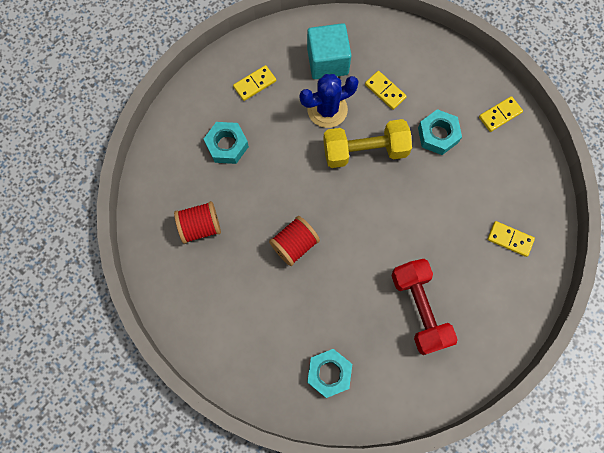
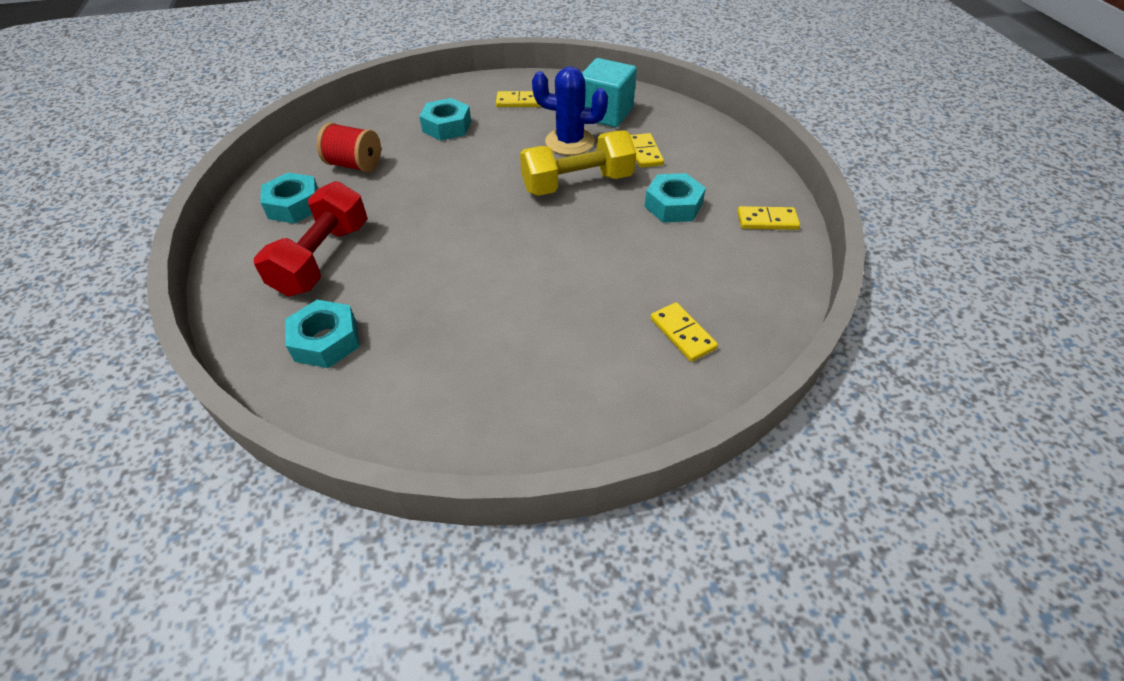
camera: 35 degrees right, 25 degrees down
(199, 290) = (294, 205): none -> turquoise nut
(294, 244) = (424, 217): red spool -> none
(365, 150) = (577, 183): yellow dumbbell -> yellow dumbbell turned 45 degrees counterclockwise
(420, 309) = (497, 340): red dumbbell -> red dumbbell (323, 258)

